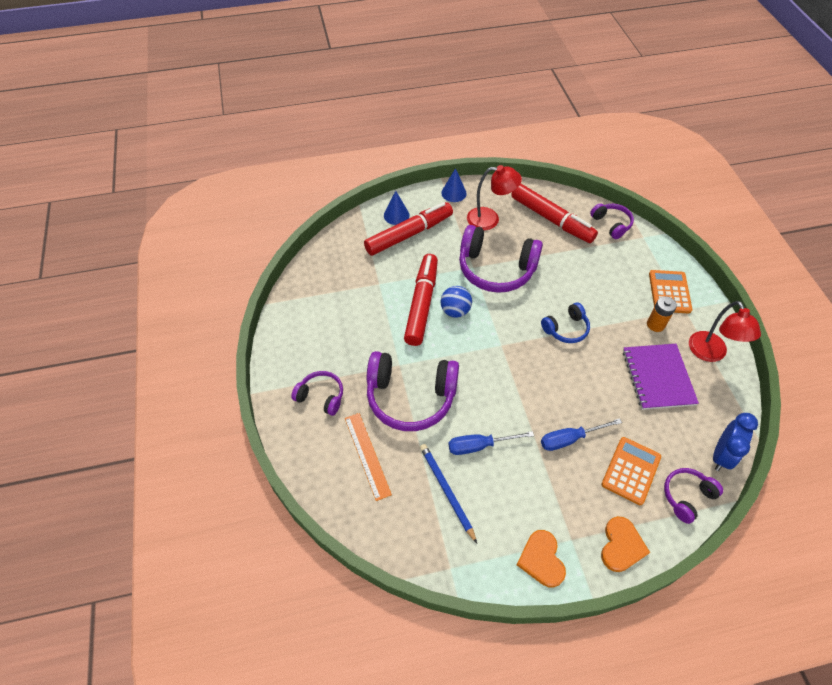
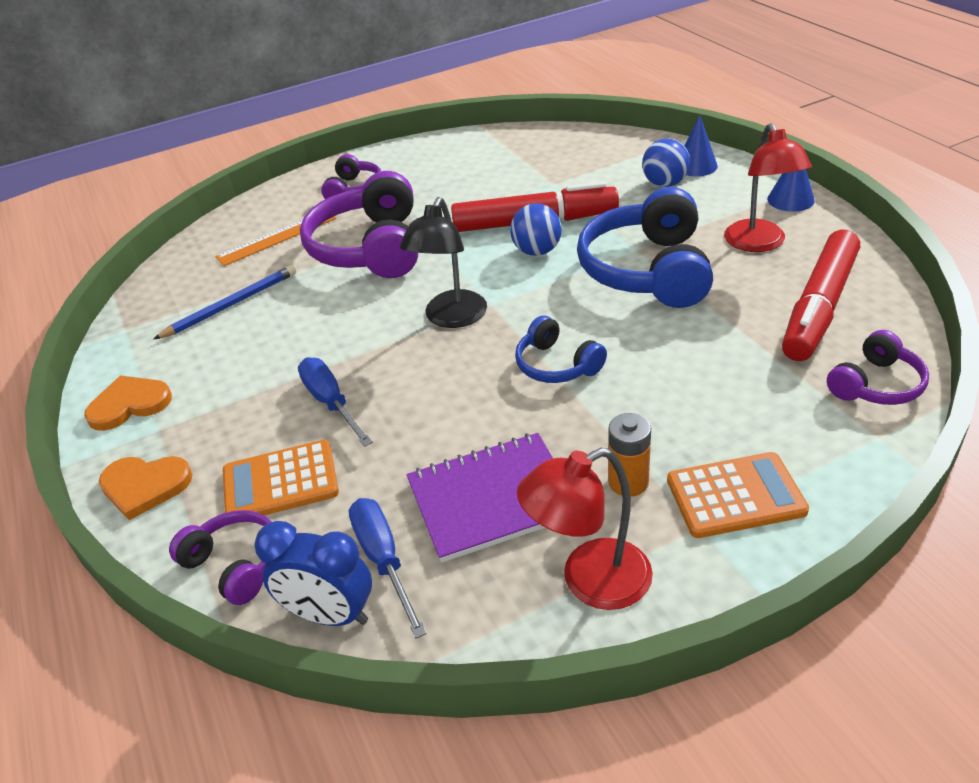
camera: 80 degrees right, 15 degrees down
(409, 234) = (665, 184): red marker -> blue ball
(479, 446) = (304, 318): blue screwdriver -> blue screwdriver (384, 560)
(496, 269) = (647, 270): purple headphones -> blue headphones
(508, 366) = (451, 318): none -> black lamp
(631, 471) = (280, 482): orange calculator -> orange calculator turned 150 degrees clockwise

